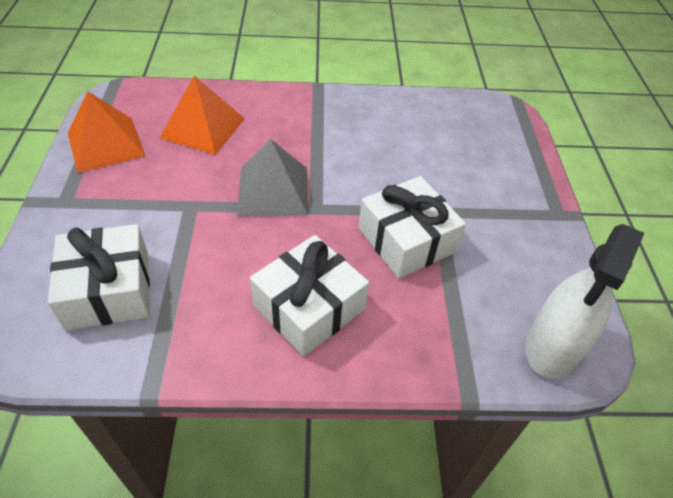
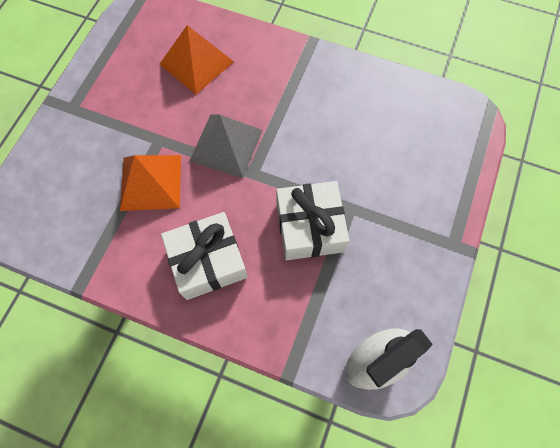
camera: 25 degrees right, 20 degrees up
(105, 144) = (117, 59): orange pyramid -> orange pyramid (150, 182)
(109, 290) = (77, 198): white gift -> none

